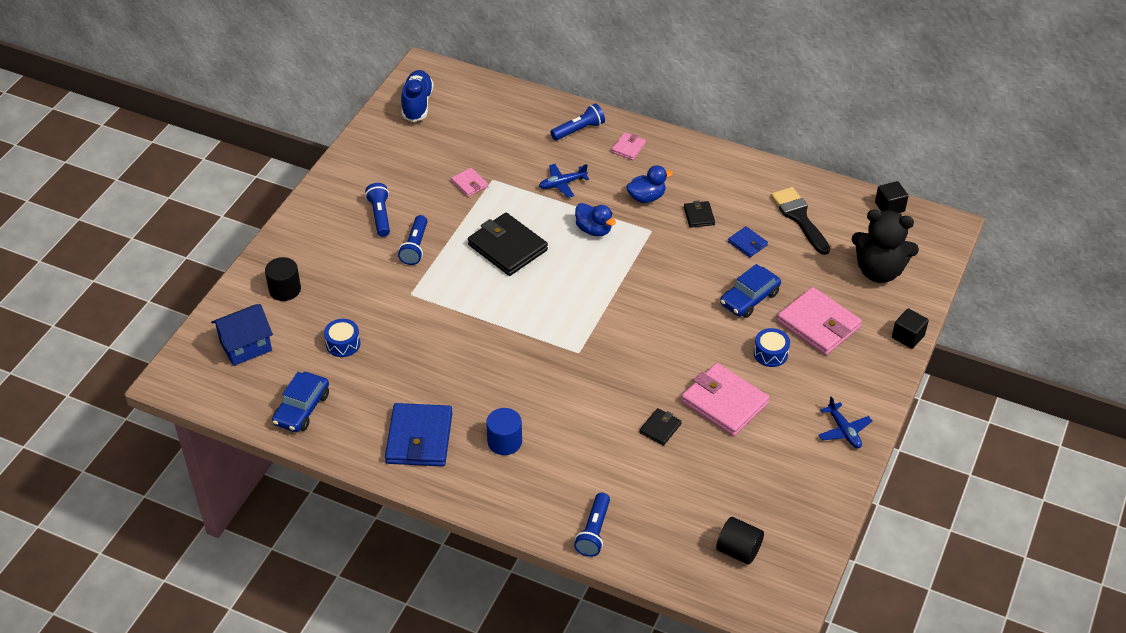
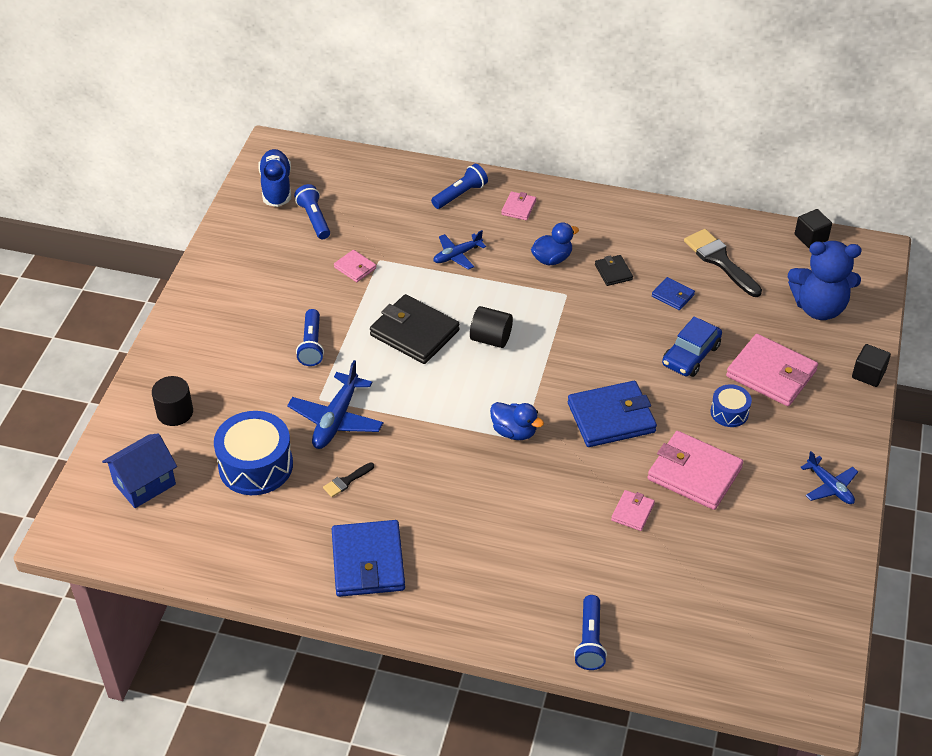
camera: 10 degrees left, 0 degrees up
(302, 409) = (226, 547): blue car -> none
(343, 344) = (256, 465): blue drum -> blue drum, size x1.90
(380, 216) = (264, 315): blue flashlight -> blue flashlight (314, 219)
(417, 367) = (346, 481): none -> black brush
(421, 314) = (336, 420): none -> blue plane
(504, 441) = (465, 552): blue cylinder -> none
(594, 230) = (504, 301): blue duck -> blue duck (514, 432)
(660, 428) = (632, 512): black wallet -> pink wallet
(663, 344) = (611, 417): none -> blue wallet
(738, 550) = (753, 638): black cylinder -> black cylinder (491, 339)
(879, 271) = (819, 308): black teddy bear -> blue teddy bear

